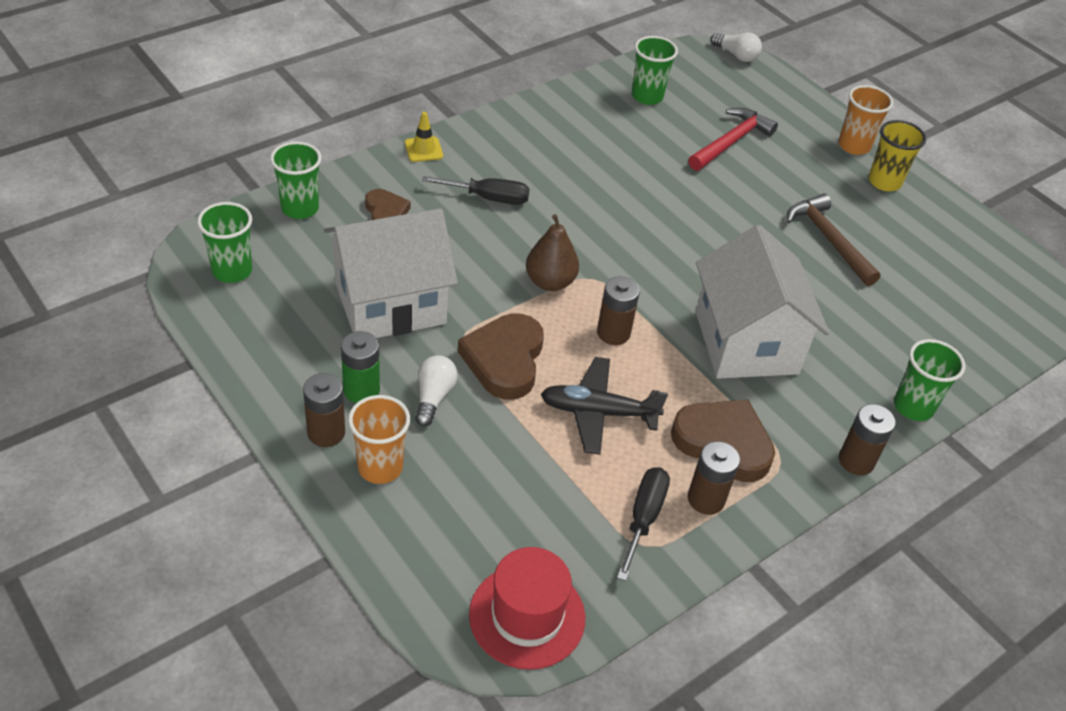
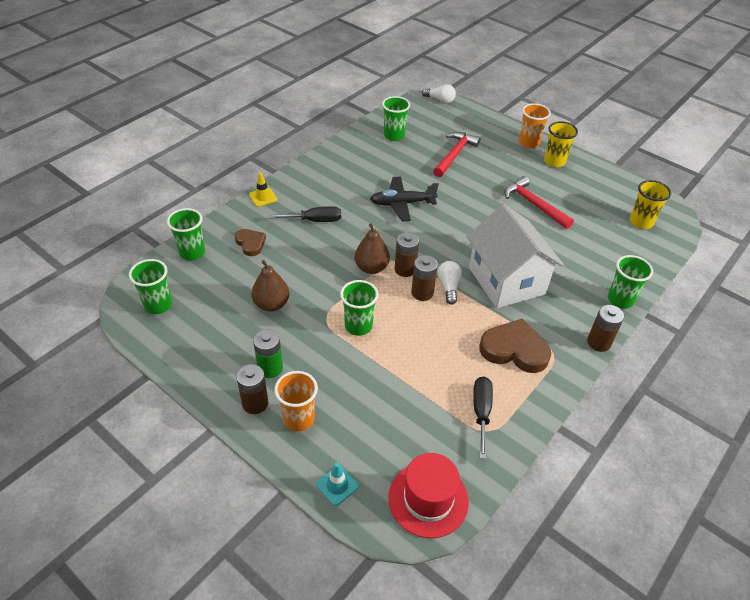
camera: 10 degrees left, 0 degrees up
(390, 303) = (271, 304): white house -> brown pear
(405, 567) = (337, 485): none -> turquoise traffic cone
(434, 397) = (320, 362): white light bulb -> white light bulb (448, 287)
(504, 360) = (358, 326): brown heart -> green cup
(598, 412) = (429, 348): black plane -> black plane (402, 203)
(706, 499) = (516, 390): brown battery -> brown battery (405, 269)
(828, 239) = (533, 204): brown hammer -> red hammer
(989, 300) = (641, 222): none -> yellow cup

